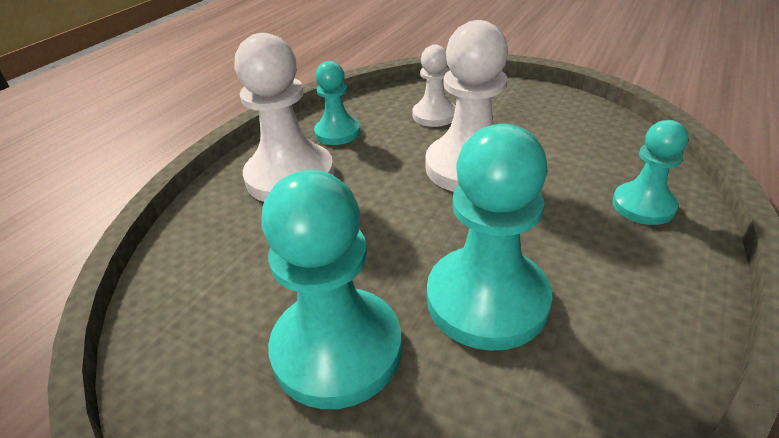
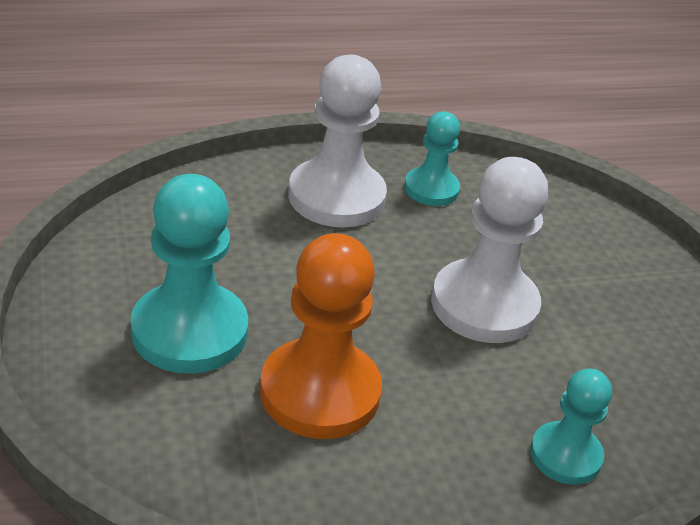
camera: 40 degrees right, 0 degrees up
(434, 115) = (542, 239): white pawn -> none
(487, 300) = (320, 392): turquoise pawn -> orange pawn

